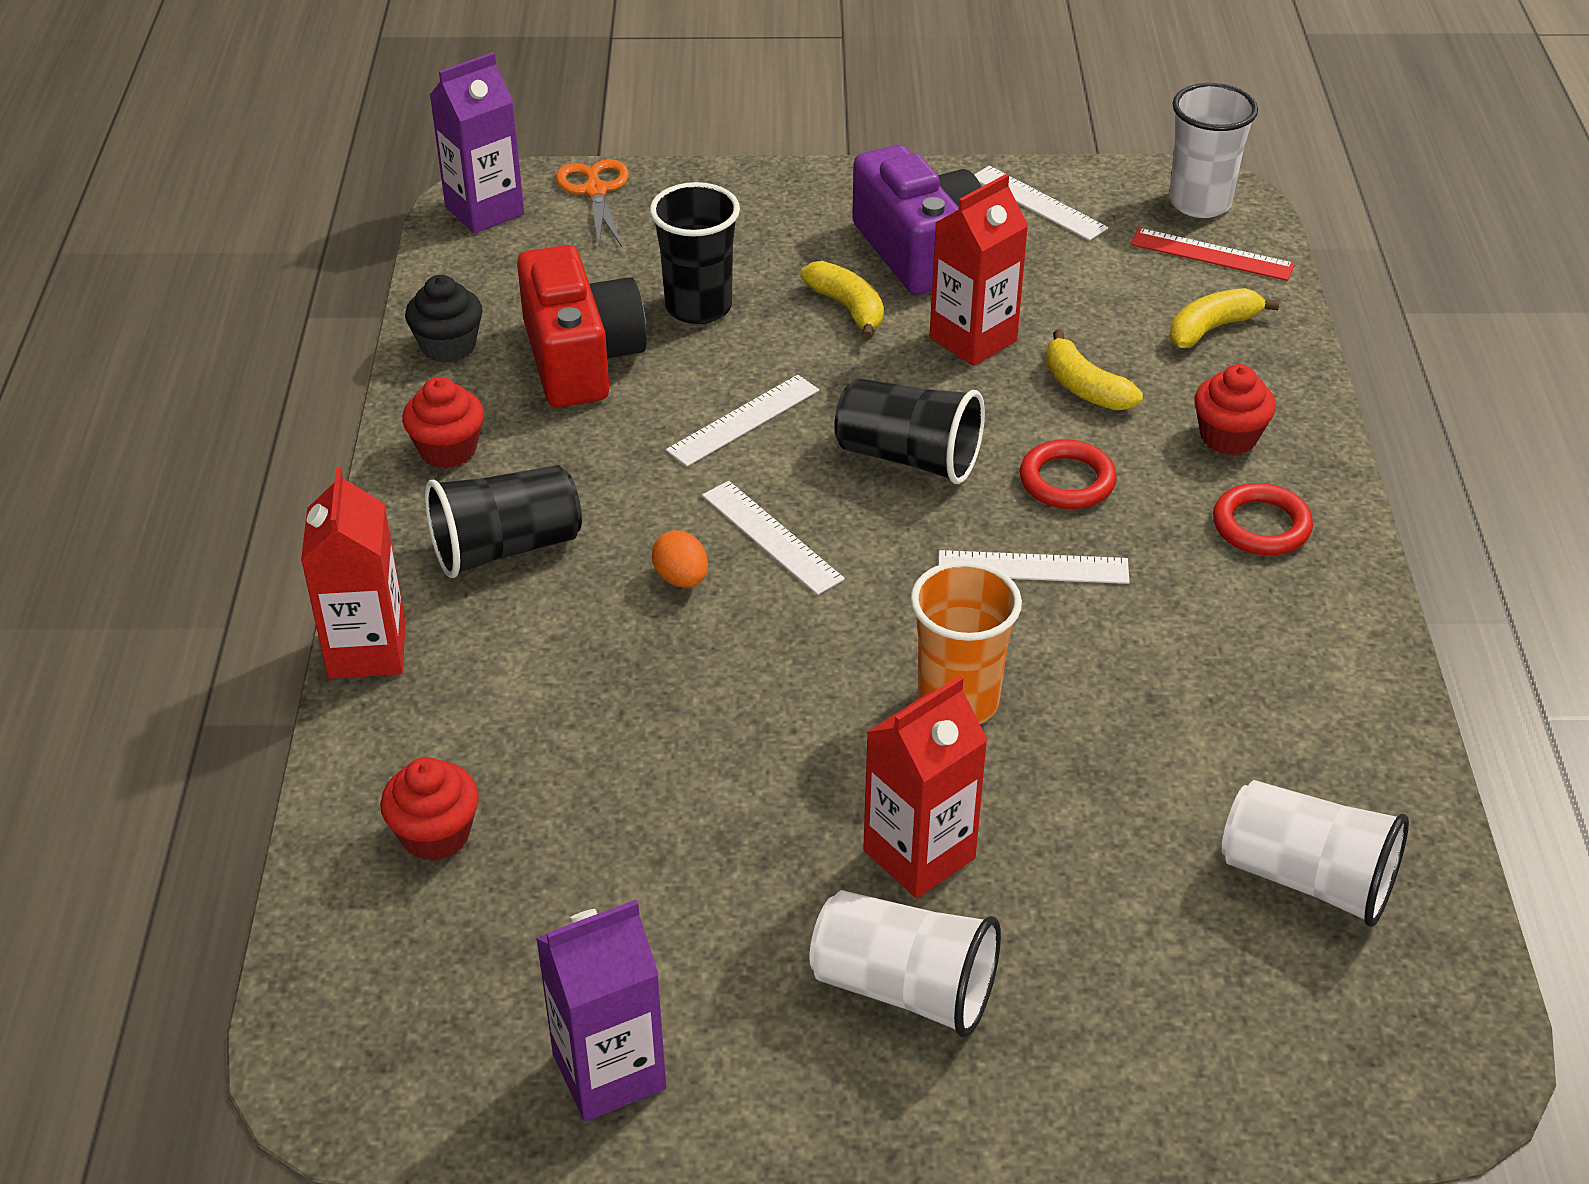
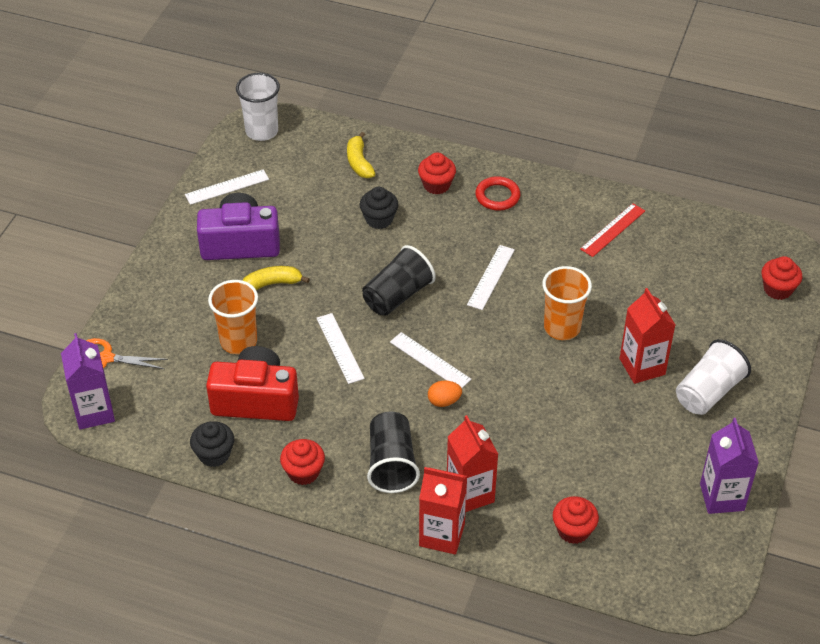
camera: 70 degrees left, 5 degrees up
(698, 307) = (238, 341): black cup -> orange cup
(772, 537) = (430, 360): white ruler -> white ruler turned 60 degrees clockwise
(973, 339) = (322, 246): red carton -> red carton (470, 493)
(1067, 481) = (440, 247): red ring -> none
(1085, 388) = (379, 219): yellow banana -> black cupcake
(1212, 254) = (304, 142): red ruler -> red ruler (612, 230)
(1307, 878) = (693, 256): white cup -> none
(1308, 1066) = (777, 289): none -> red cupcake

